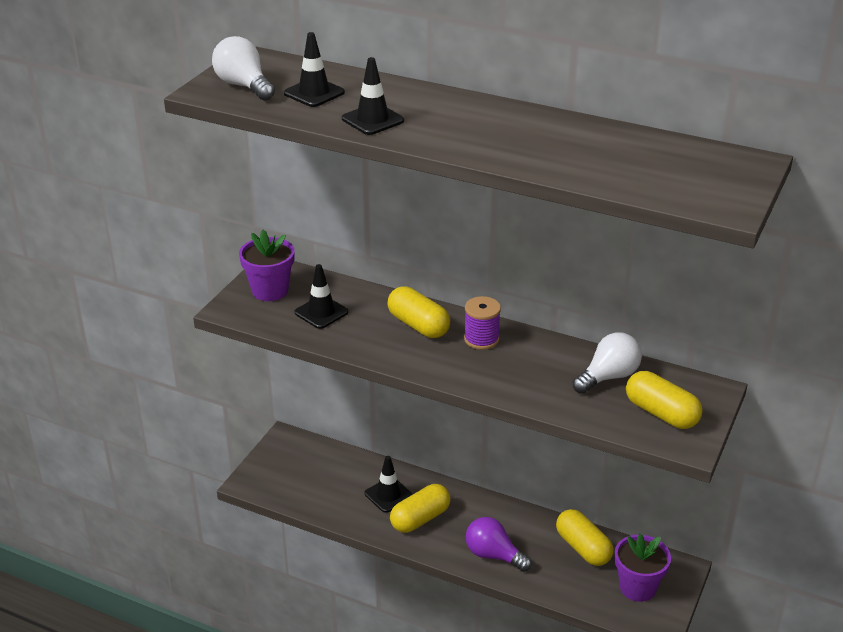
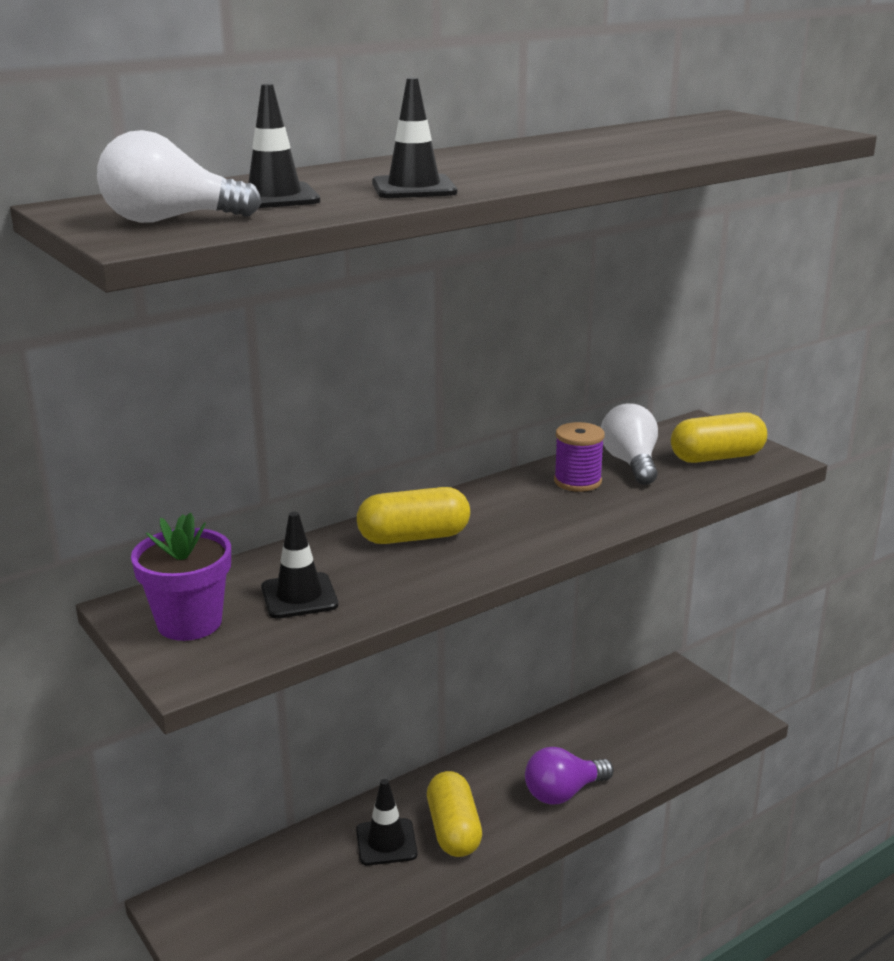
camera: 60 degrees left, 10 degrees down
(481, 339) = (488, 508): purple spool -> purple spool (577, 481)
(583, 548) = (600, 722): yellow capsule -> none
(637, 587) = (683, 710): purple flower pot -> none

